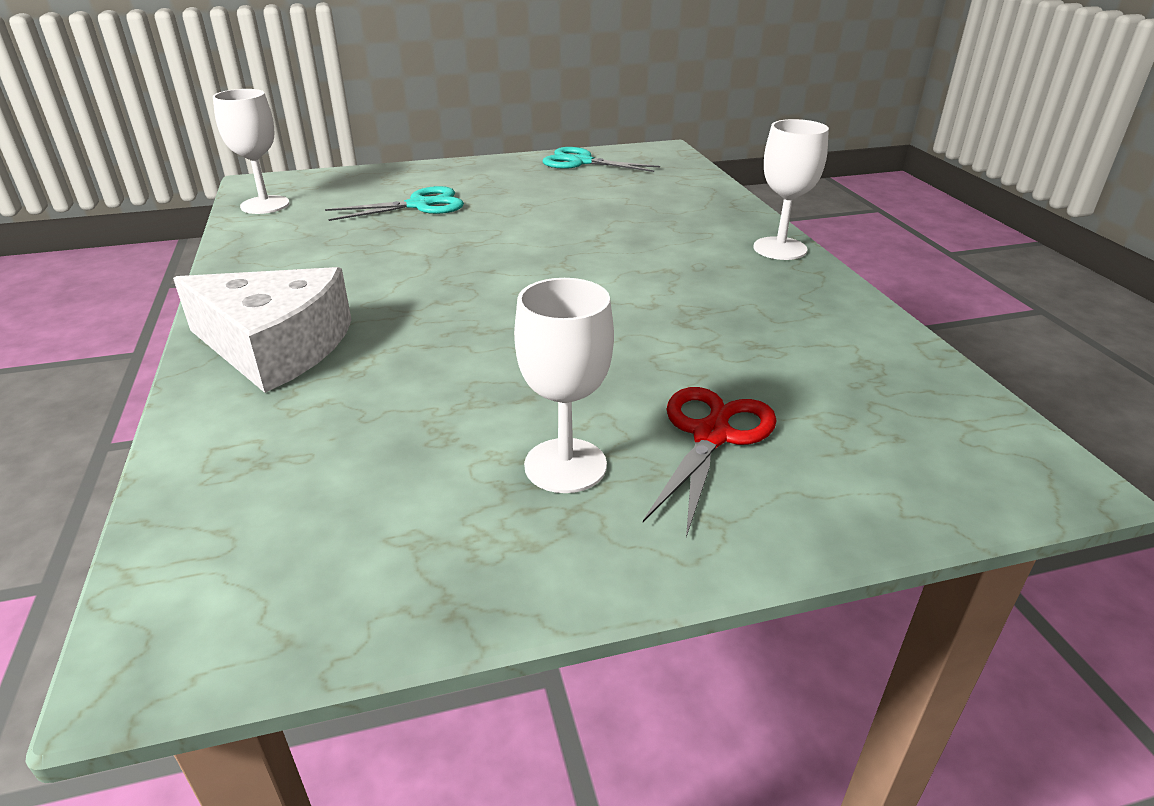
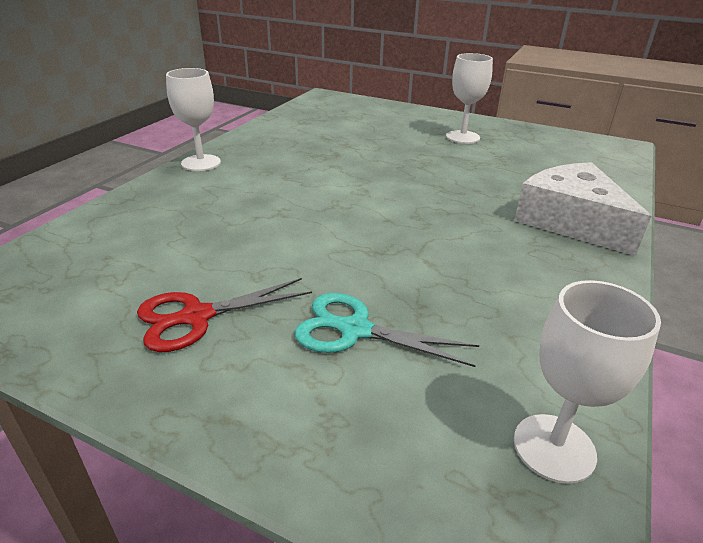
camera: 140 degrees left, 0 degrees up
(581, 162) = (70, 323): turquoise scissors -> none
(711, 435) = (400, 127): red scissors -> red scissors (197, 317)

